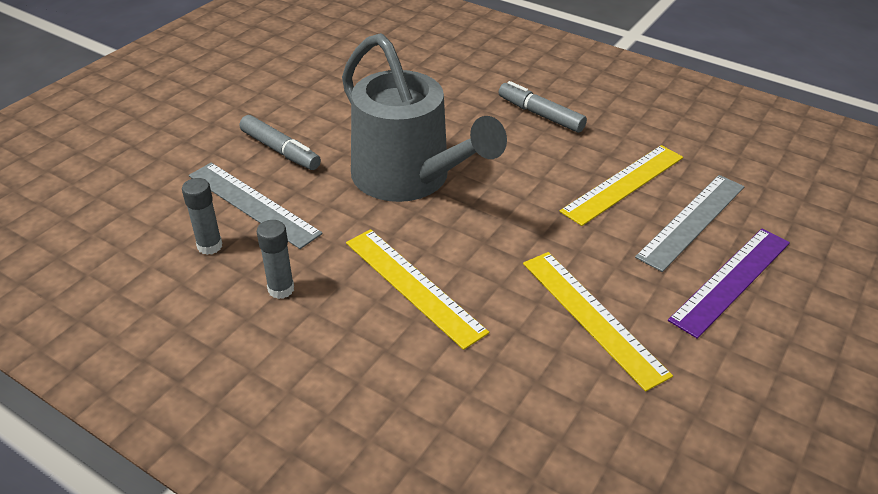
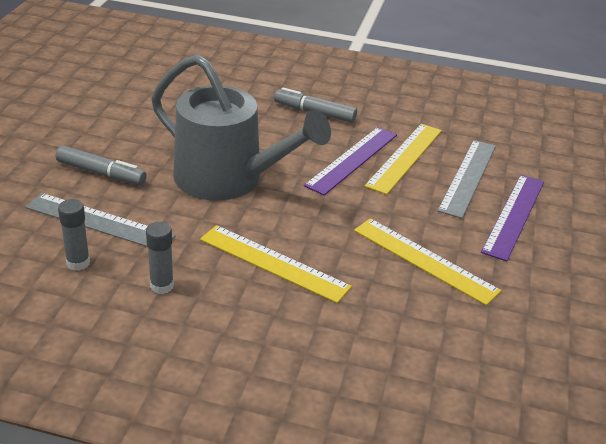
camera: 20 degrees left, 5 degrees down
(559, 177) = (352, 159): none -> purple ruler

